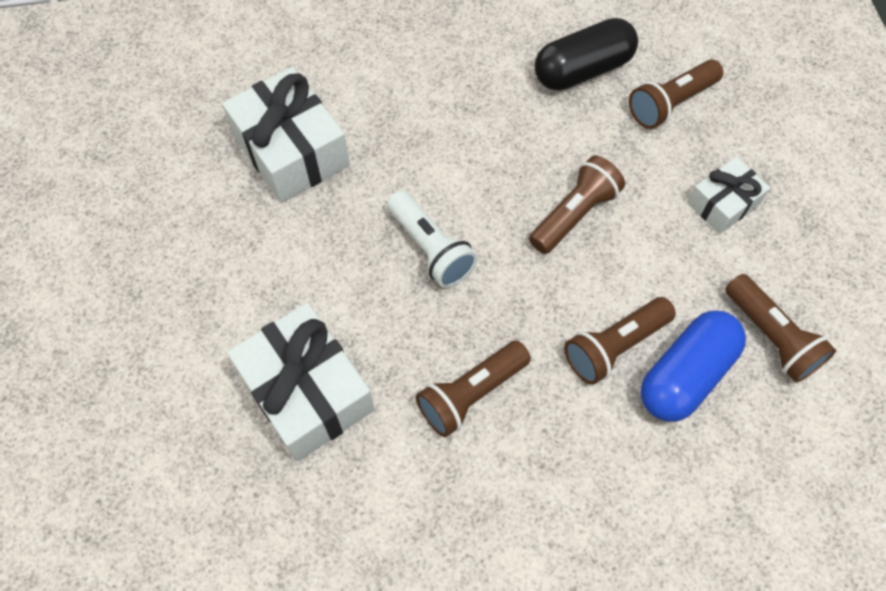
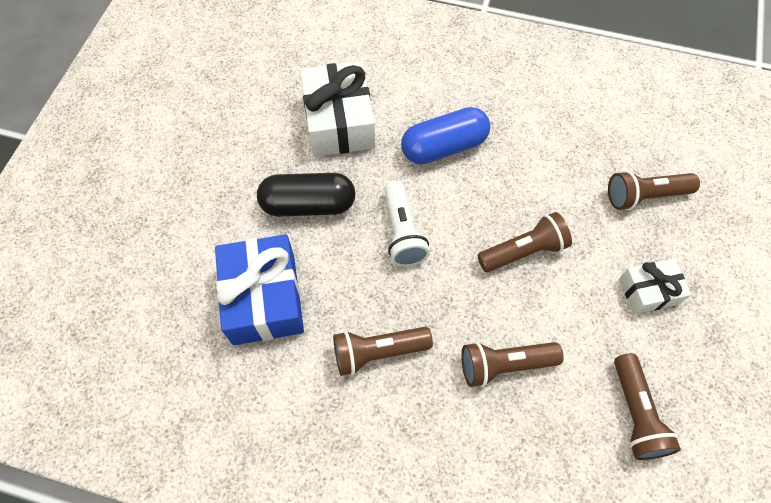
camera: 25 degrees right, 0 degrees up
(307, 392) = (264, 298): white gift -> blue gift
(582, 70) = (586, 143): black capsule -> black capsule (308, 204)
(685, 375) = (550, 412): blue capsule -> blue capsule (444, 147)

